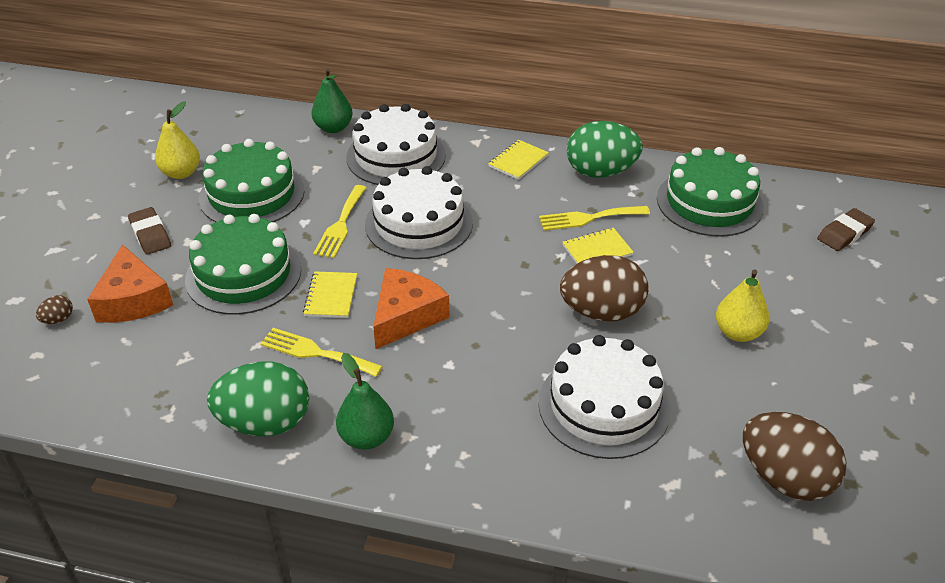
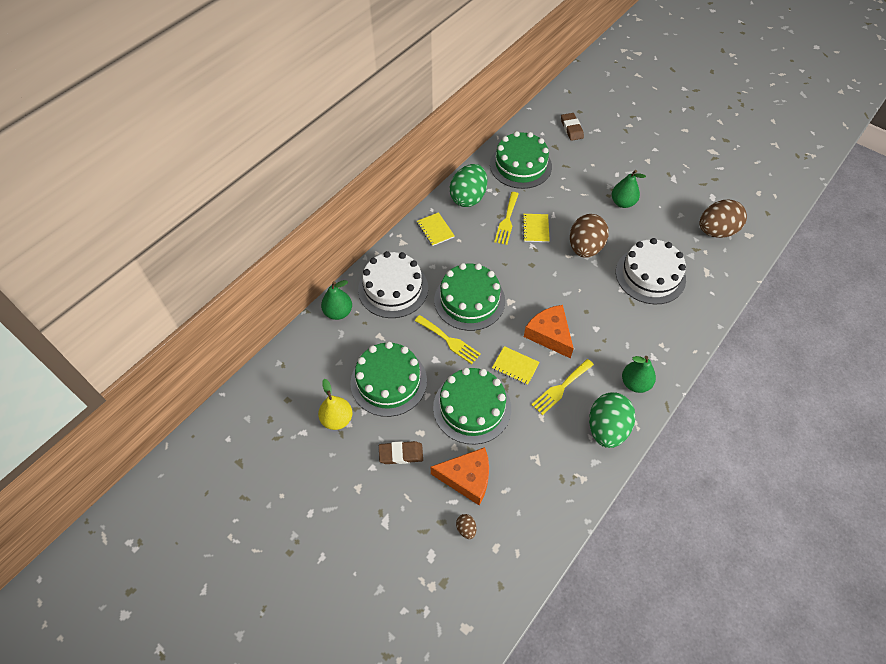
camera: 65 degrees left, 15 degrees up
(419, 223) = (469, 300): white cake -> green cake
(738, 333) = (622, 203): yellow pear -> green pear

